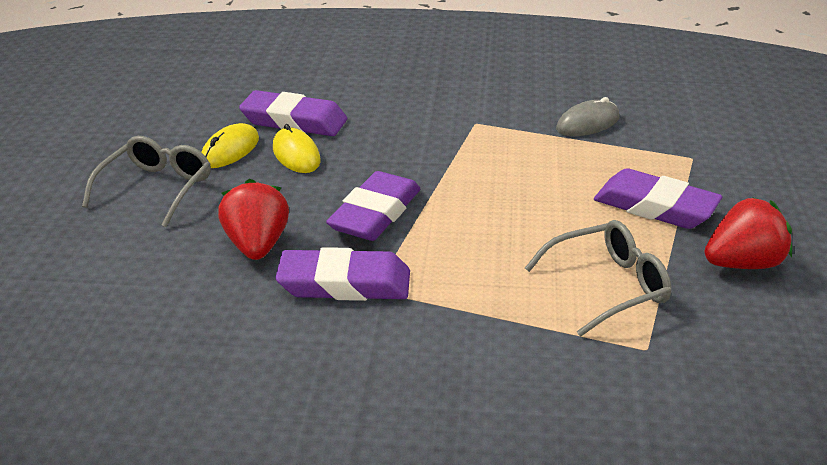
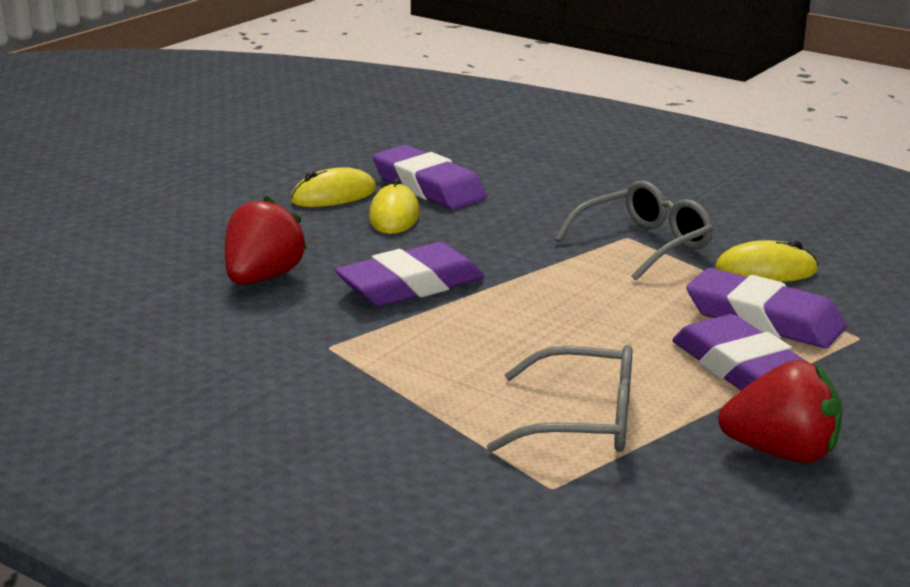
camera: 30 degrees right, 10 degrees down
(157, 188) = (227, 208): grey glasses -> grey glasses (644, 244)
(344, 283) = (306, 333): purple eraser -> purple eraser (764, 319)
(587, 123) = (765, 270): grey mouse -> yellow mouse

